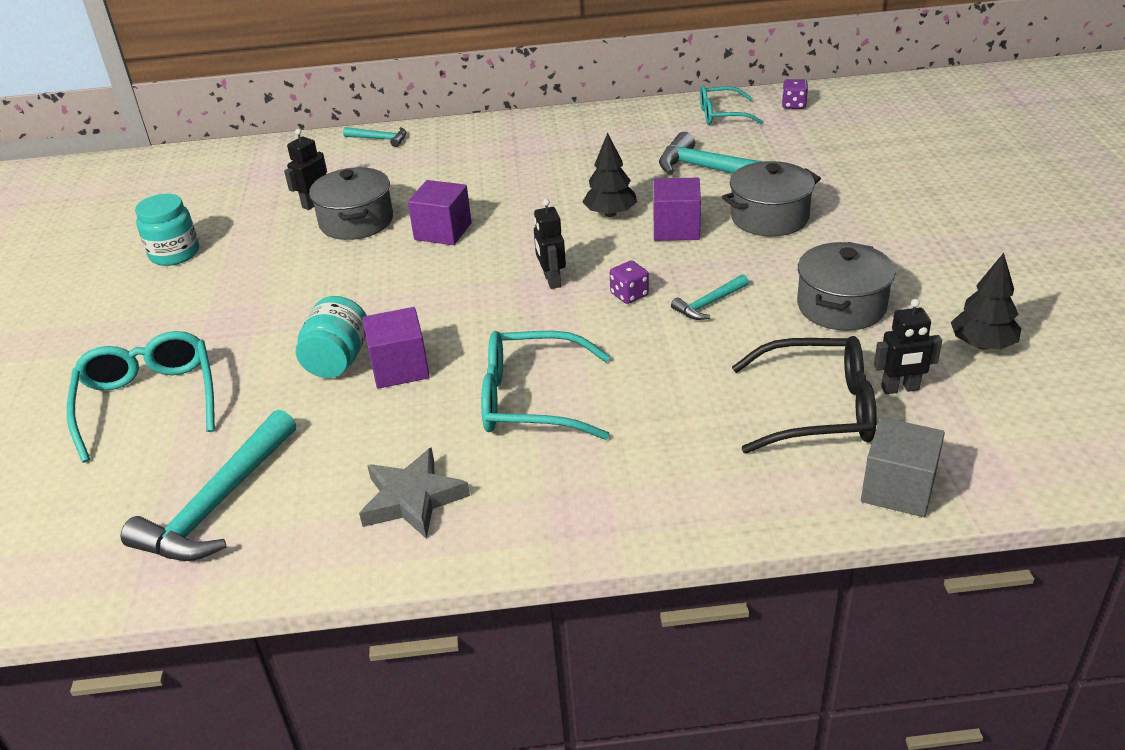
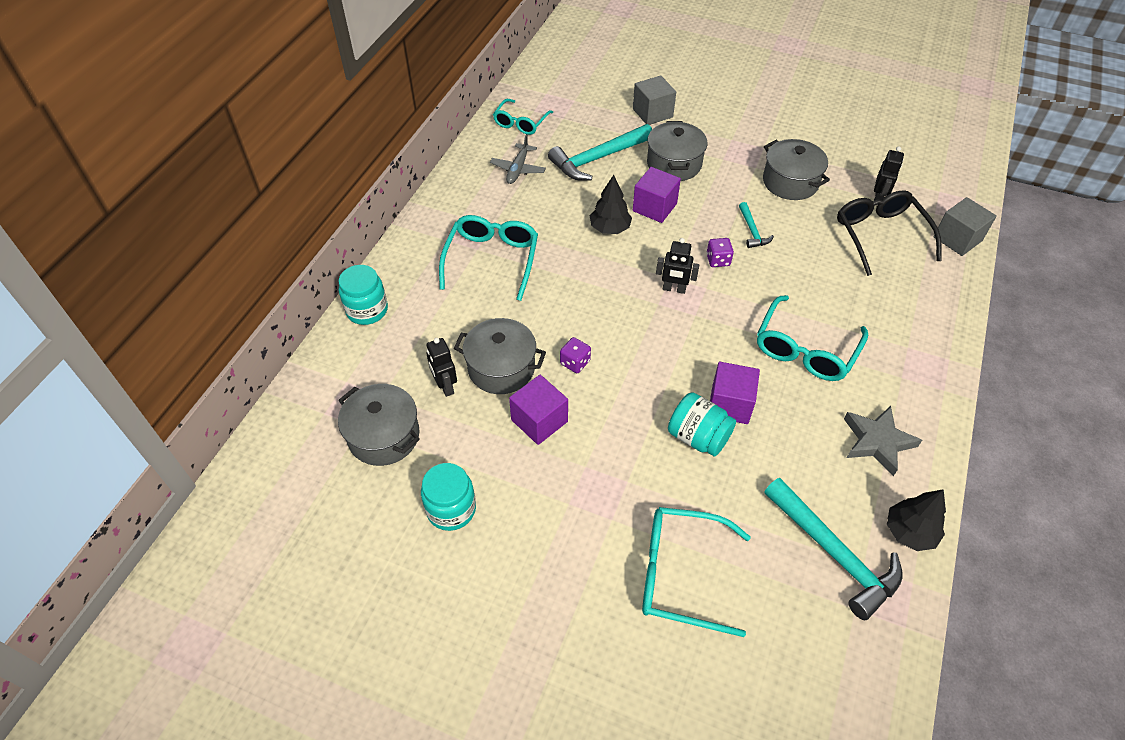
camera: 65 degrees left, 15 degrees up
(239, 197) = (384, 436): none -> grey pot
(379, 139) = (367, 310): turquoise hammer -> turquoise jar
(443, 231) = (561, 322): purple cube -> purple cube (539, 421)
(497, 169) = (492, 259): none -> turquoise glasses
(646, 137) = (518, 169): none -> grey plane
(793, 105) = (540, 89): purple dice -> purple dice (575, 362)
(819, 409) = (880, 235): black glasses -> black glasses turned 45 degrees counterclockwise
(846, 177) = (652, 113): none -> grey cube
(982, 345) = (857, 153): black tree -> black tree (909, 532)

